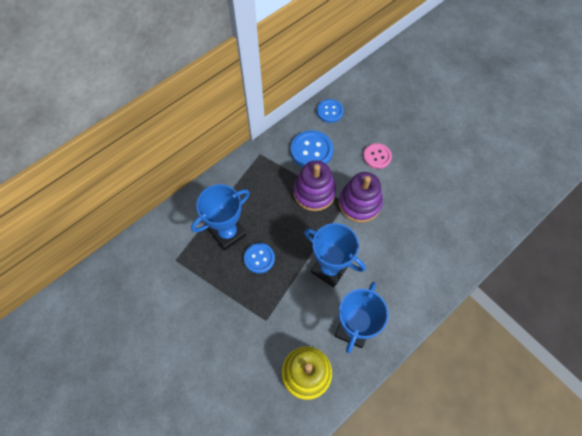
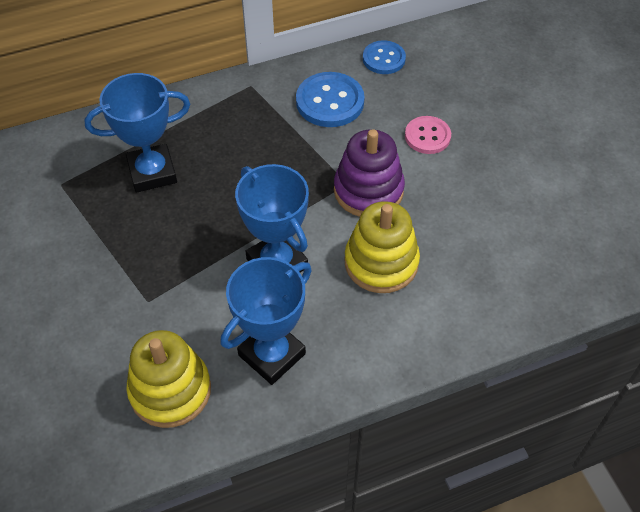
camera: 20 degrees right, 10 degrees down
(259, 258) = (180, 218): blue button -> none
(314, 192) = (306, 156): purple stacking toy -> none
(387, 248) = (381, 262): none -> yellow stacking toy

